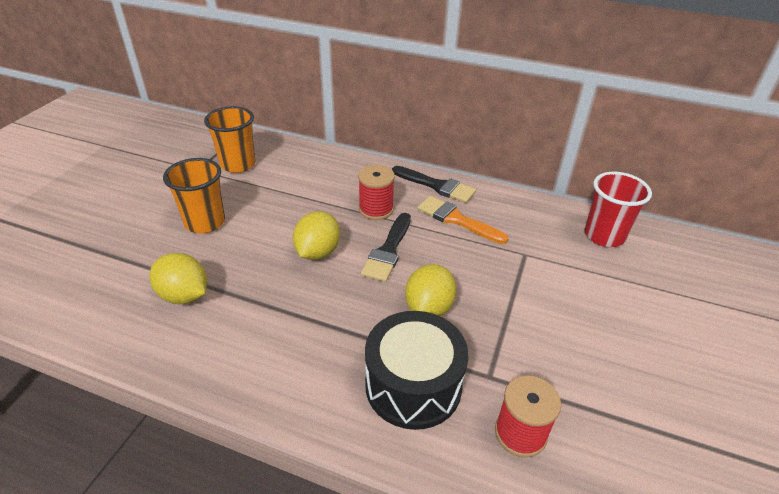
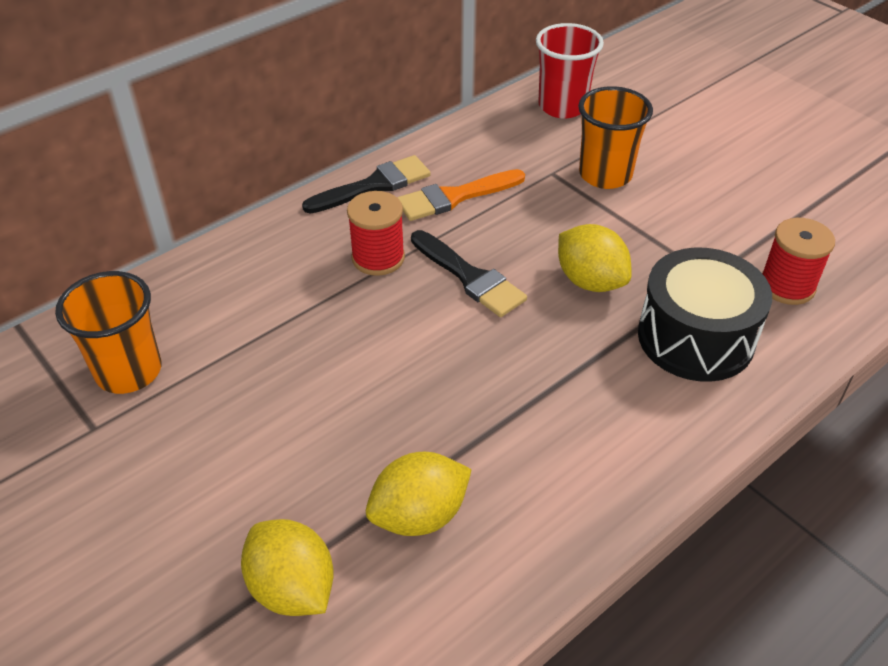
camera: 60 degrees left, 5 degrees up
(205, 222) = (259, 452): orange cup -> orange cup (605, 175)
(318, 252) = (425, 344): yellow lemon -> yellow lemon (292, 588)

